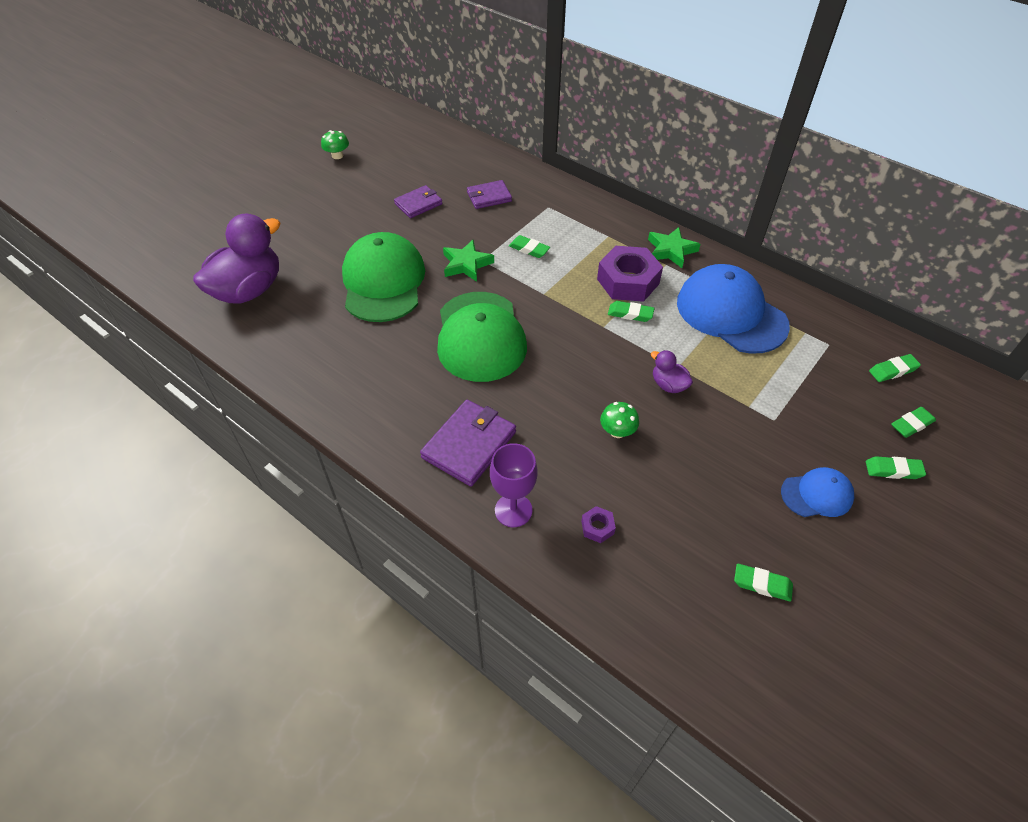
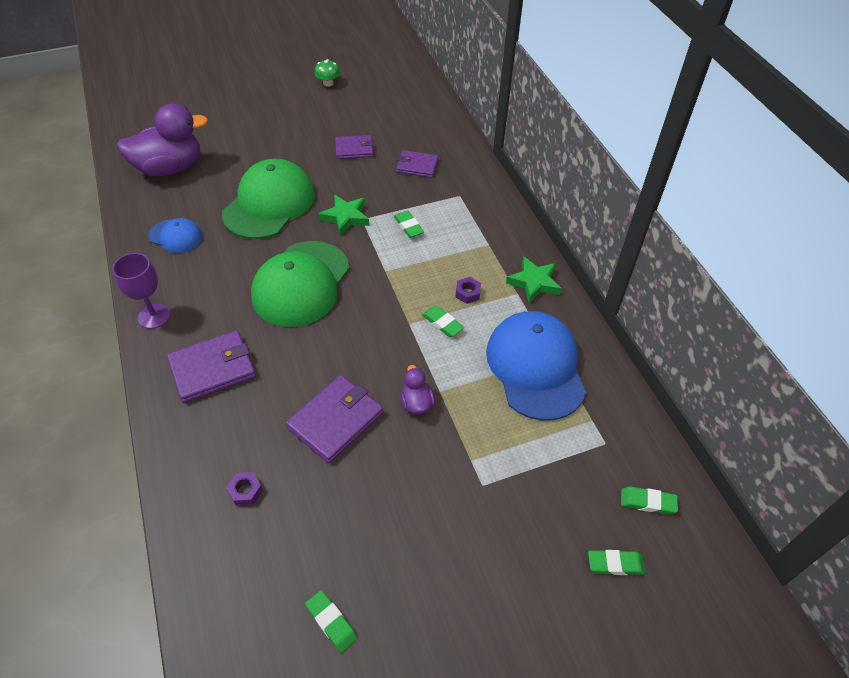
camera: 30 degrees right, 0 degrees up
(513, 510) = (196, 440): purple goblet -> purple goblet (154, 316)
(617, 431) = (335, 420): green mushroom -> purple wallet
(628, 281) = (468, 293): purple nut -> purple nut, size x0.43
(817, 494) = (456, 574): blue cap -> blue cap (175, 236)
(893, 470) = (553, 596): green eraser -> none

